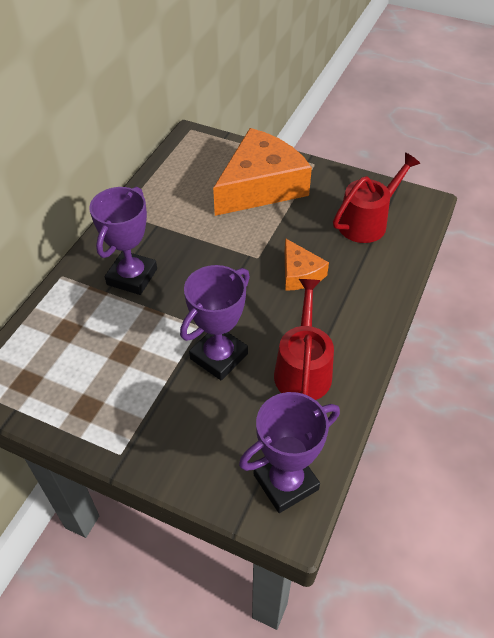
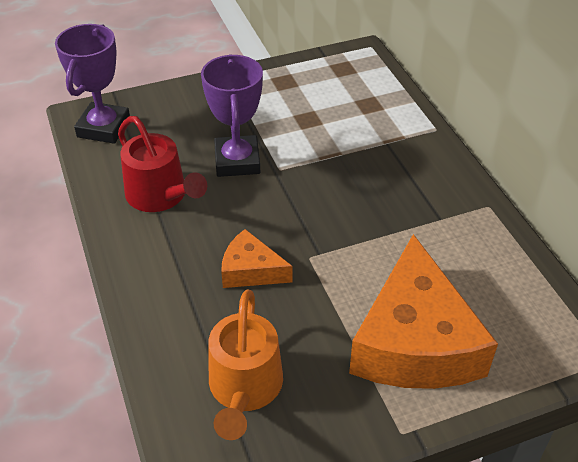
camera: 135 degrees right, 5 degrees down
(132, 277) = (386, 165): purple trophy -> none
(367, 222) = (244, 389): red watering can -> orange watering can

